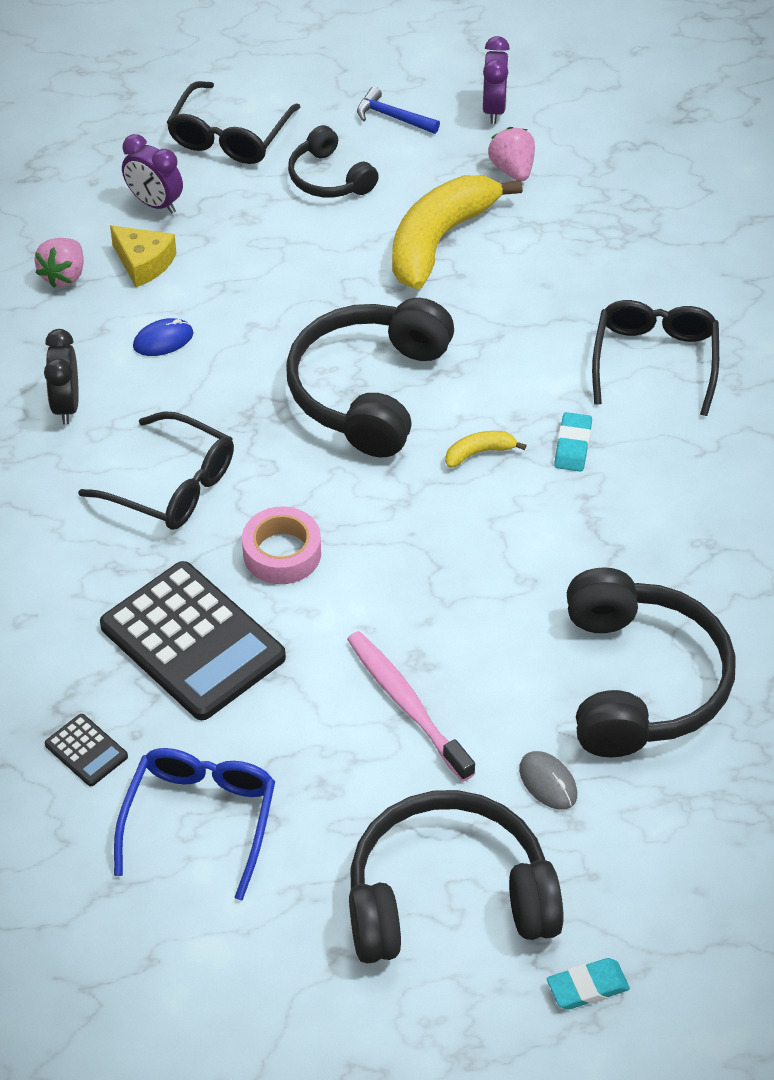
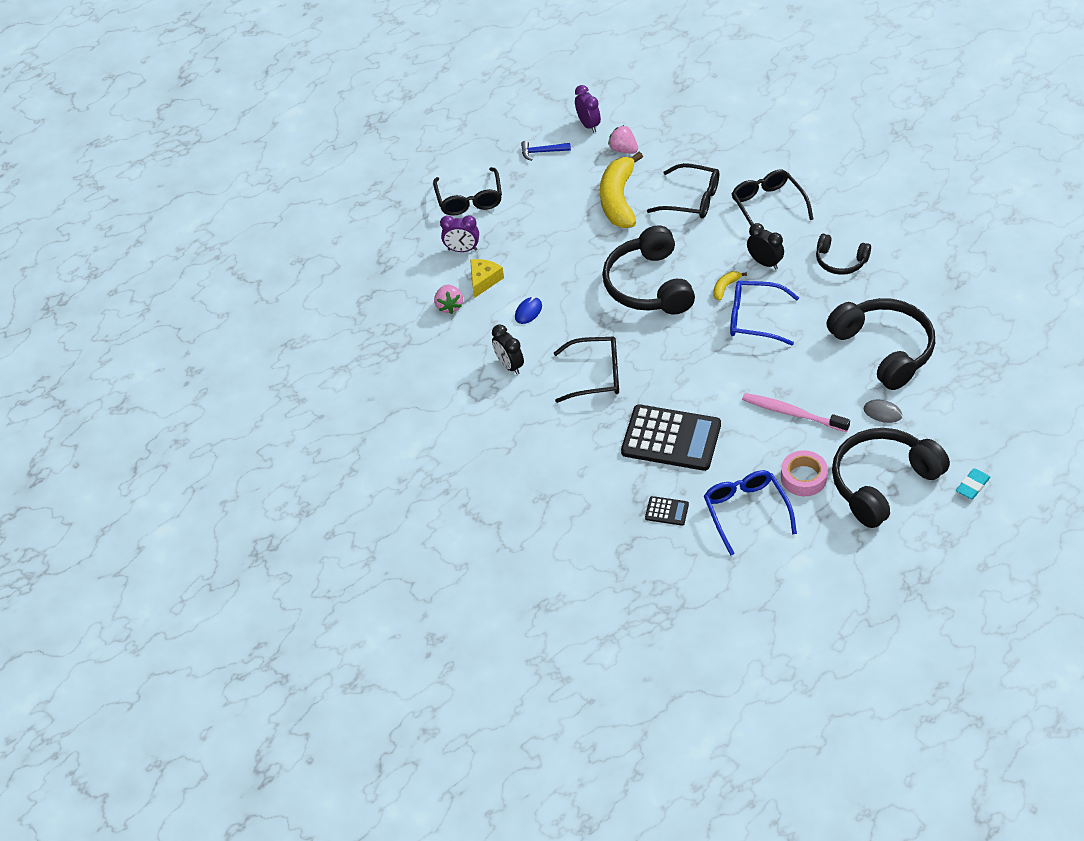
camera: 25 degrees left, 0 degrees up
(143, 263) = (484, 280): yellow cheese -> yellow cheese turned 75 degrees counterclockwise
(282, 553) = (676, 378): pink tape -> pink tape (803, 477)
(329, 178) = (538, 196): black headphones -> black headphones (840, 261)
(481, 525) = (755, 319): none -> blue glasses
(547, 293) = (691, 199): none -> black glasses
(572, 445) = (765, 263): turquoise eraser -> black clock

